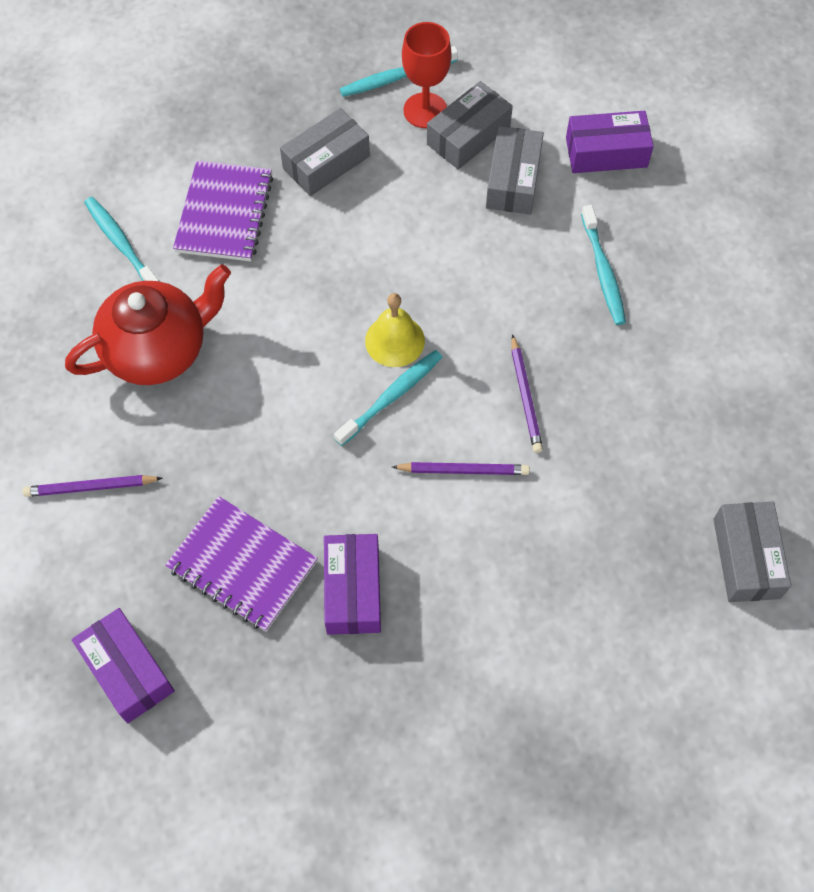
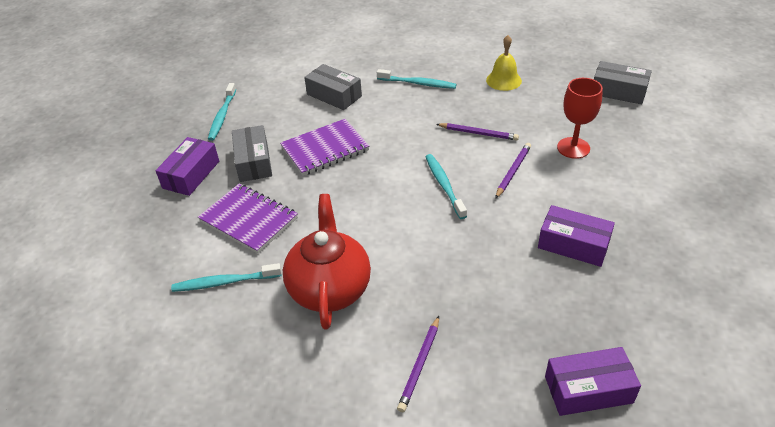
camera: 60 degrees left, 20 degrees down
(242, 565) = (529, 294): purple notebook -> purple notebook (325, 149)
(394, 340) = (405, 172): yellow bell -> yellow bell (503, 80)
(425, 110) = (256, 112): red goblet -> red goblet (573, 148)
(468, 135) = (289, 102): grey box -> none
(606, 152) = (345, 60): purple box -> purple box (191, 174)

